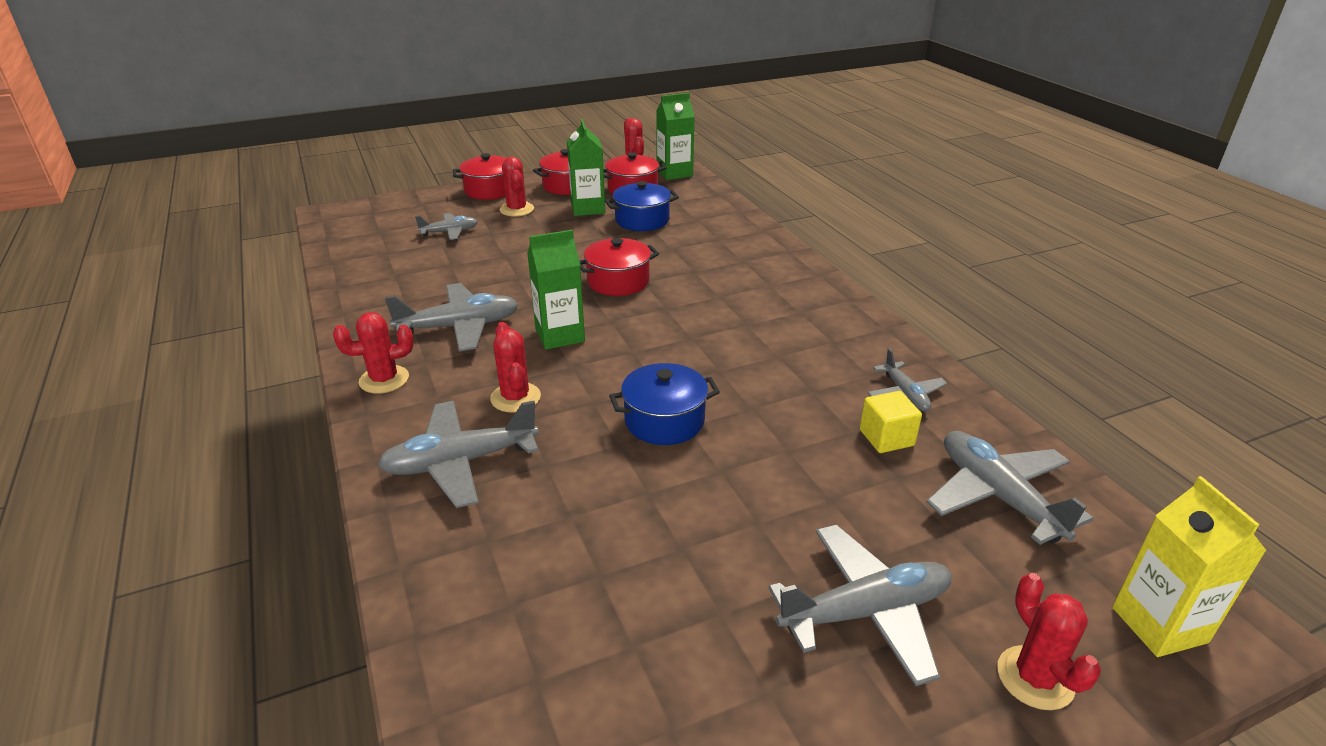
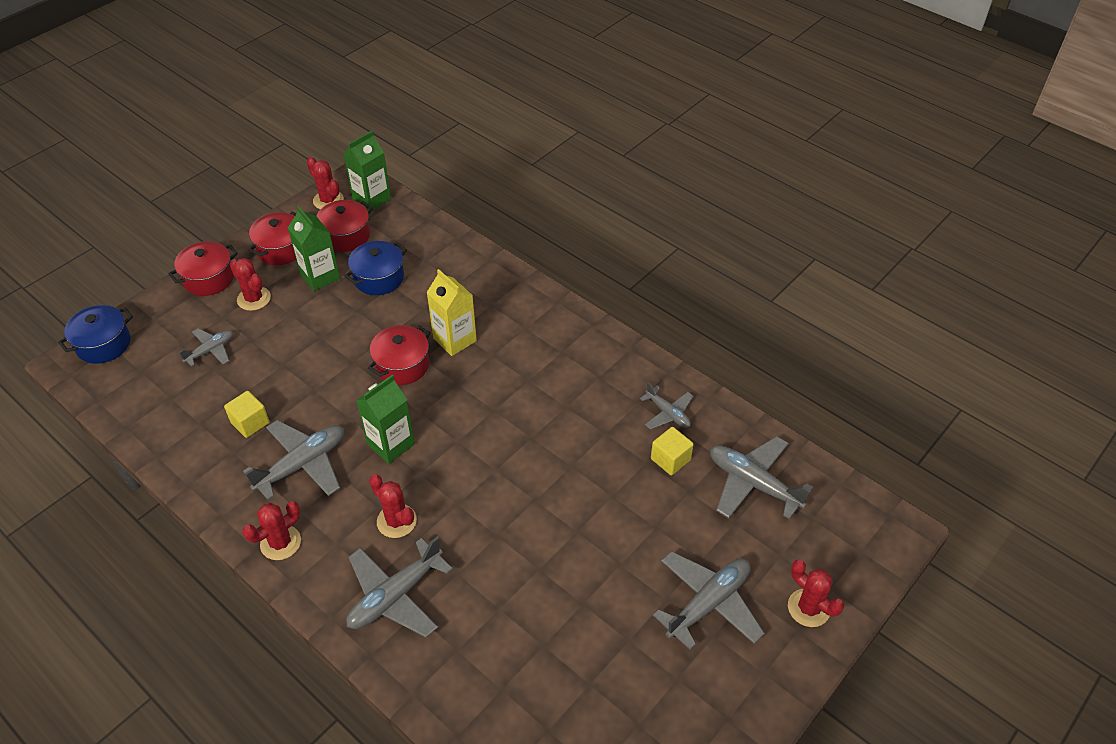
camera: 25 degrees left, 15 degrees up
(439, 285) = (250, 423): none -> yellow cube
(664, 421) = (517, 501): blue pot -> blue pot (103, 344)
(1159, 625) = (861, 545): yellow carton -> yellow carton (455, 339)

